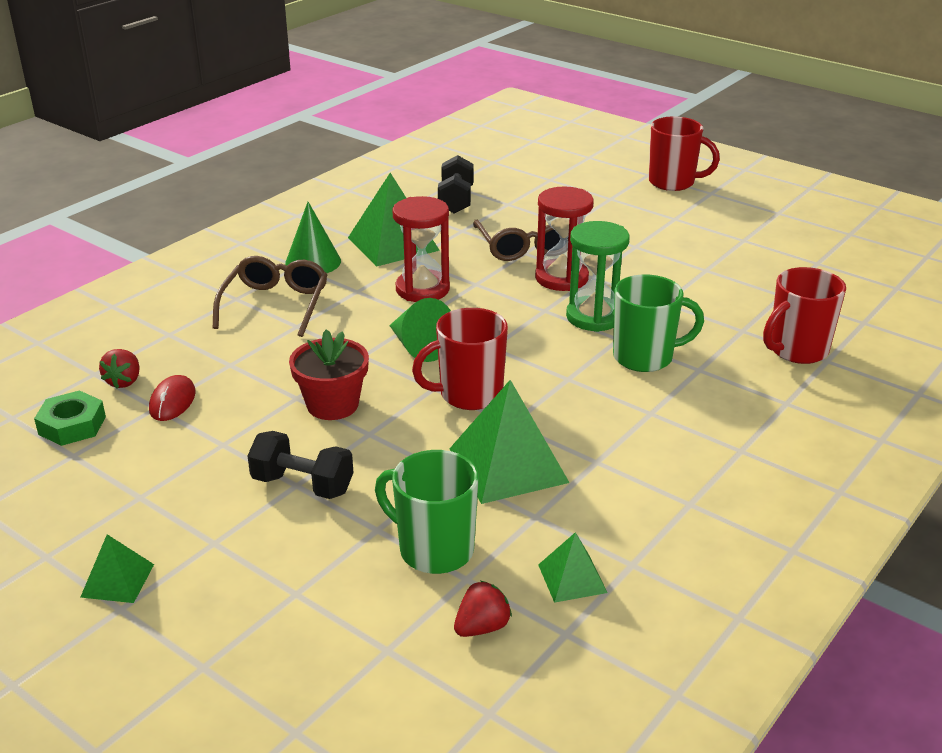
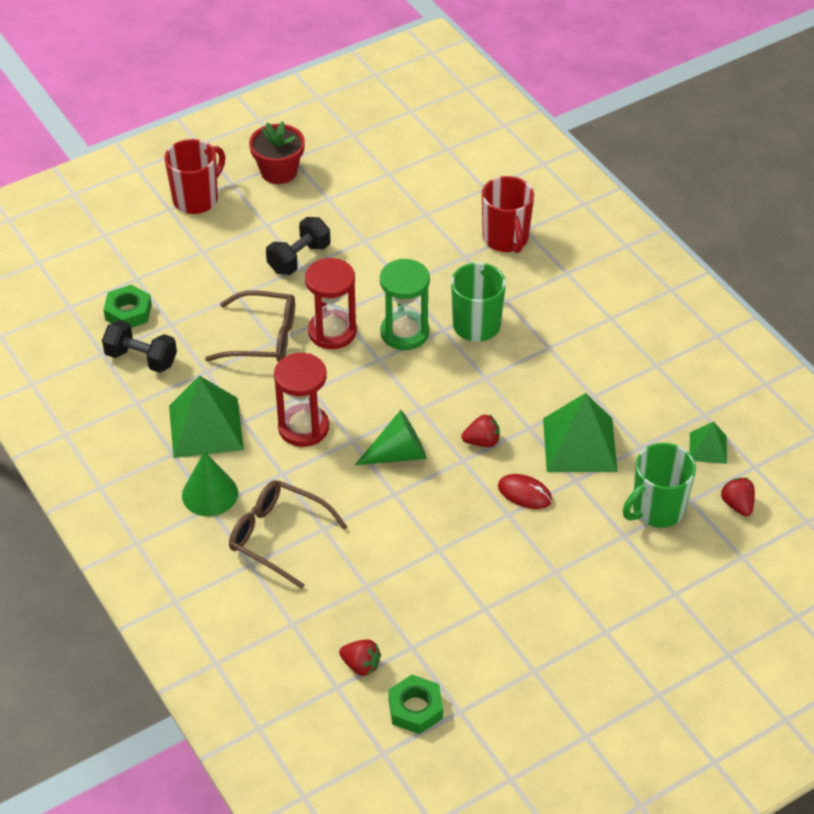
camera: 70 degrees left, 15 degrees up
(117, 580) = (628, 693): green pyramid -> none
(172, 401) = (408, 634): red mouse -> red mouse (524, 493)
(302, 485) = (558, 567): black dumbbell -> black dumbbell (299, 258)
(332, 405) = (459, 528): red flower pot -> red flower pot (279, 171)
(469, 395) = (482, 441): red mug -> red strawberry
(507, 184) = (128, 312): none -> green nut

